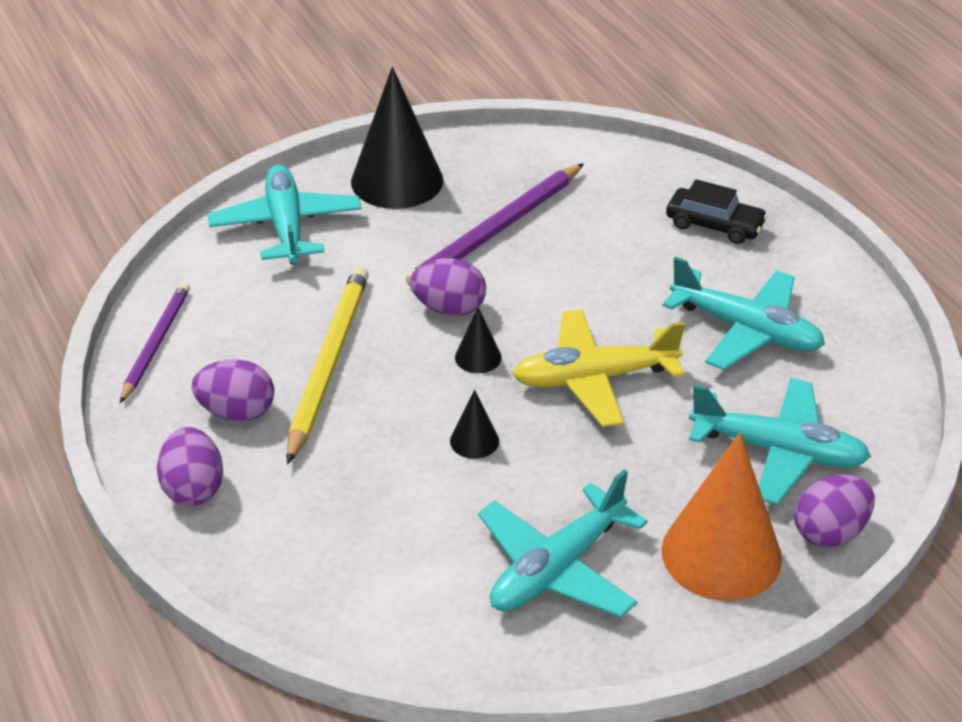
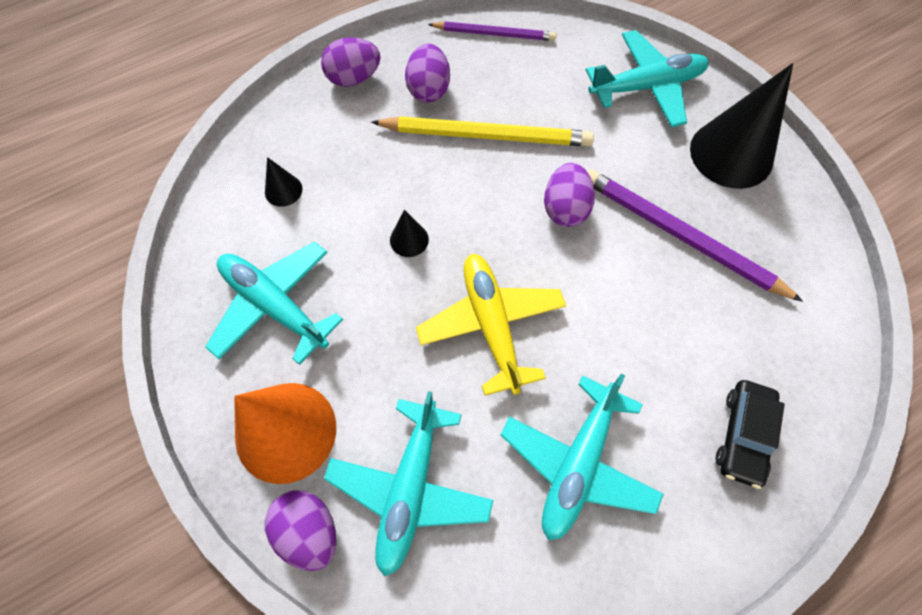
camera: 85 degrees right, 25 degrees up
(478, 357) = (507, 234): black cone -> black cone (283, 190)

